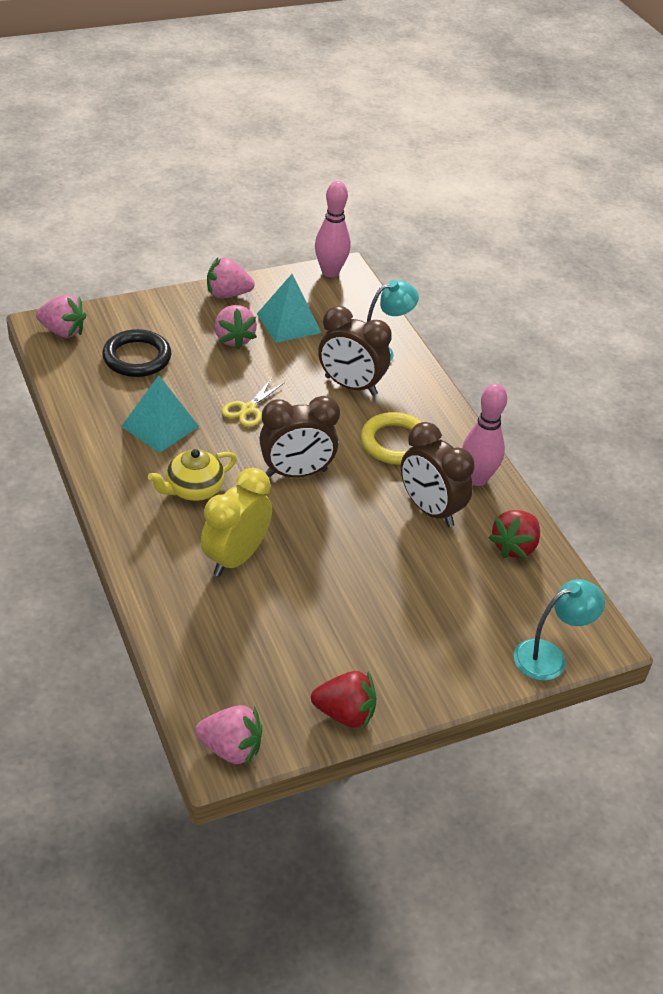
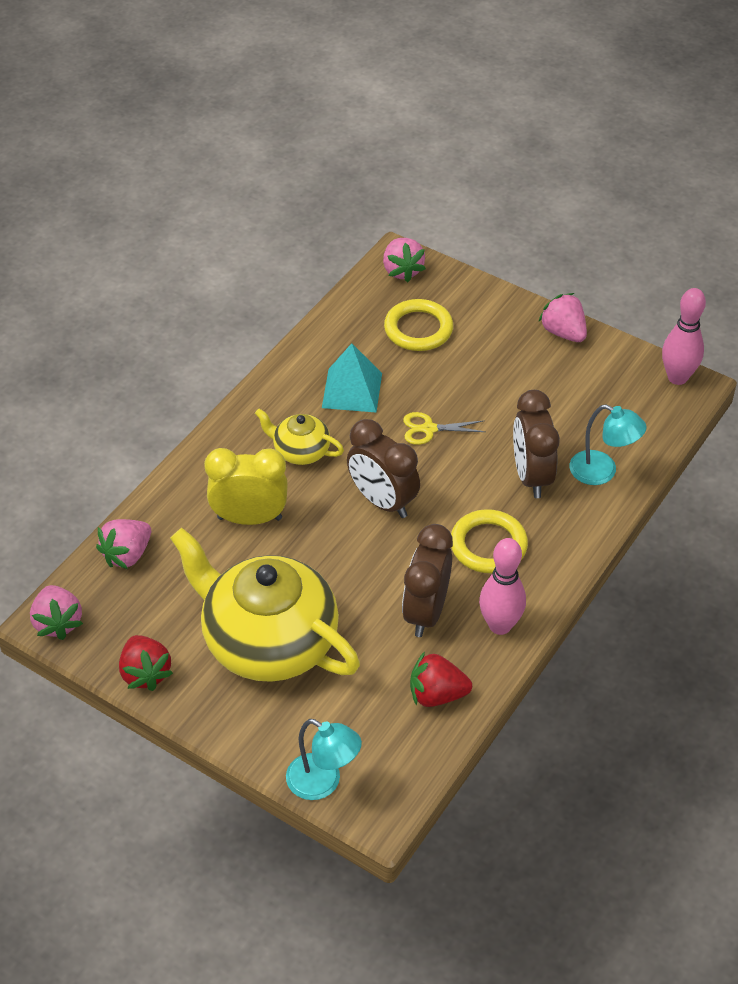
camera: 60 degrees right, 5 degrees up
(137, 357) = (418, 329): black ring -> yellow ring
(234, 339) = (508, 370): pink strawberry -> pink strawberry (127, 554)
(289, 323) = (570, 391): turquoise pyramid -> none
(379, 615) = (268, 641): none -> yellow teapot

